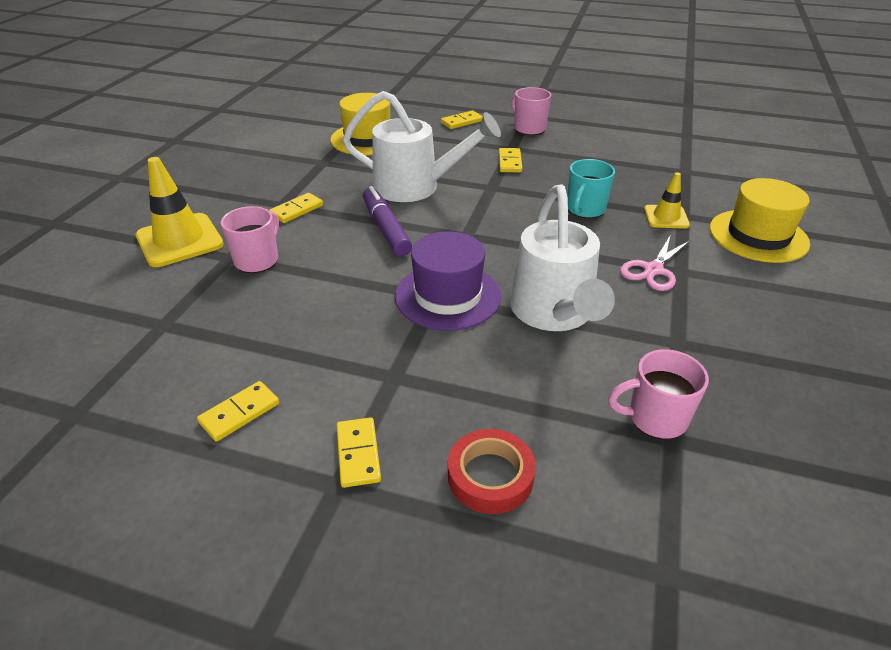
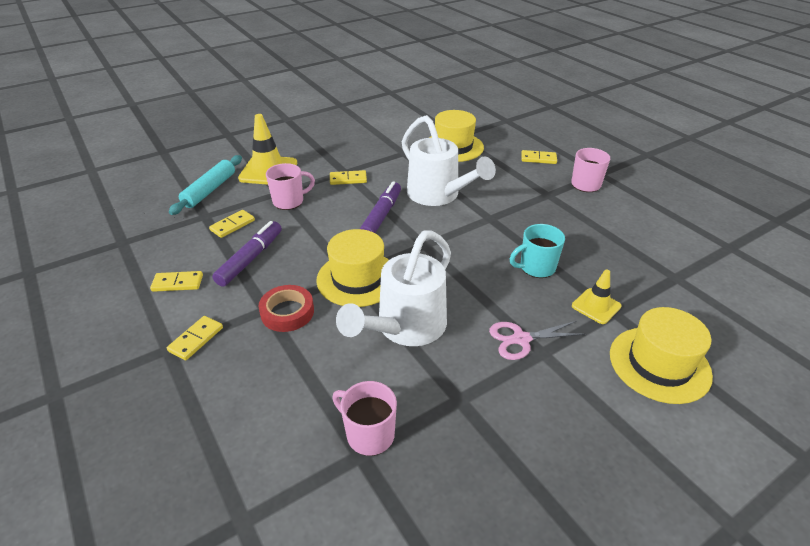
camera: 40 degrees right, 0 degrees up
(124, 294) = (209, 190): none -> turquoise rolling pin
(298, 338) = (251, 259): none -> purple marker
(448, 296) = (358, 278): purple hat -> yellow hat
(490, 476) = (235, 397): red tape -> red tape (287, 312)
(510, 162) = (530, 205): yellow domino -> yellow domino (232, 225)

